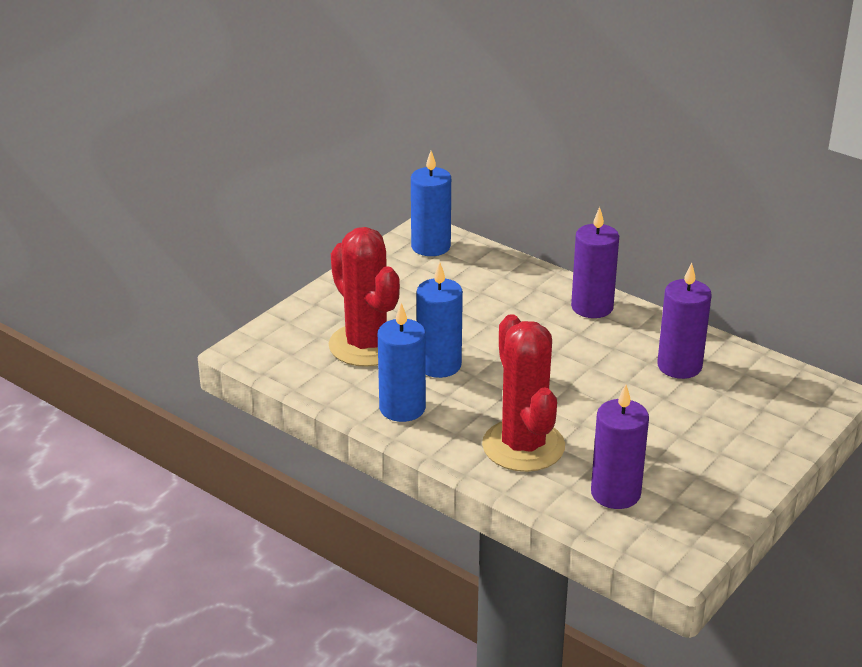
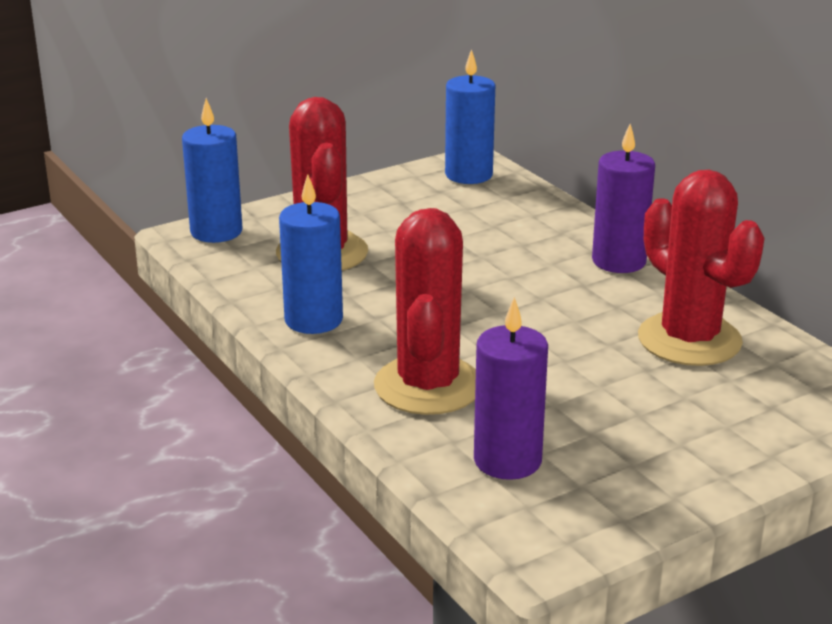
camera: 20 degrees right, 5 degrees down
(439, 365) = (390, 286): blue candle -> blue candle (216, 232)
(679, 366) = (689, 340): purple candle -> red cactus

